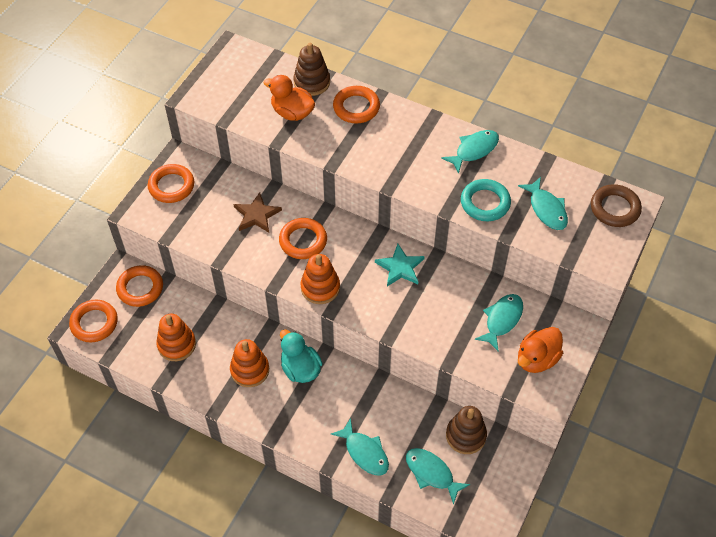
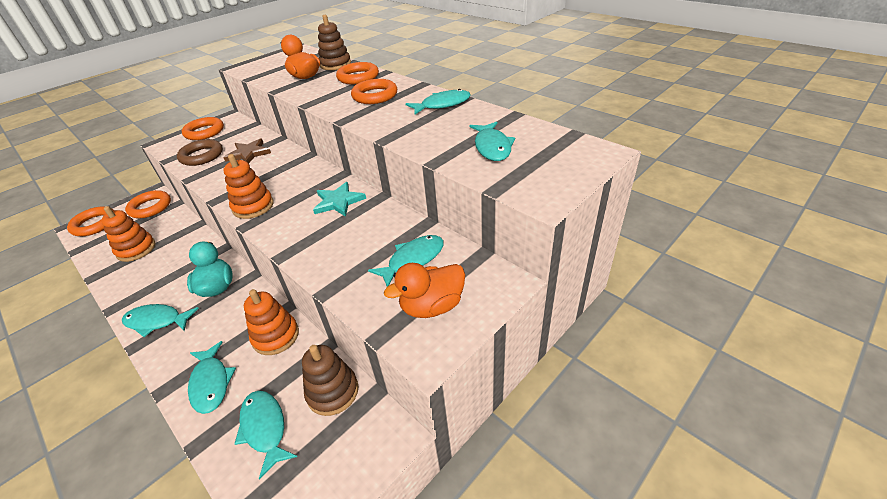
camera: 20 degrees right, 15 degrees down
(250, 370) = (173, 280): orange stacking toy -> orange stacking toy (276, 336)
(271, 413) = (157, 321): none -> turquoise fish
(303, 241) = (269, 173): orange ring -> orange ring (375, 96)
(485, 203) = (428, 137): turquoise ring -> none
(615, 208) = (574, 153): brown ring -> brown ring (202, 156)

